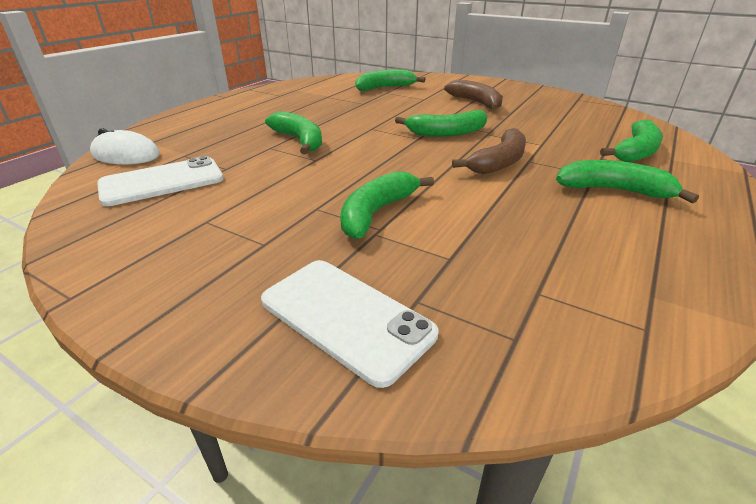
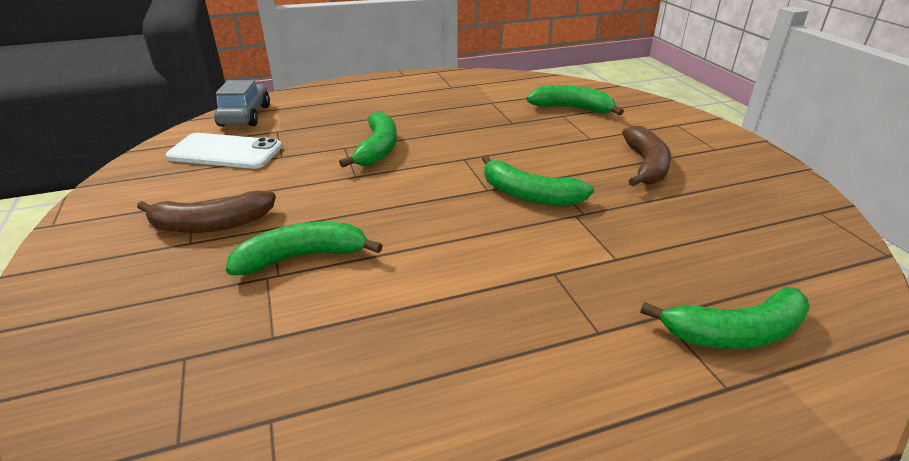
camera: 40 degrees right, 0 degrees up
(126, 155) = (245, 116): white mouse -> grey car
(346, 317) = (126, 337): white phone -> none
(499, 162) = (514, 258): brown banana -> brown banana (211, 224)
(613, 190) = (578, 366): green banana -> none

